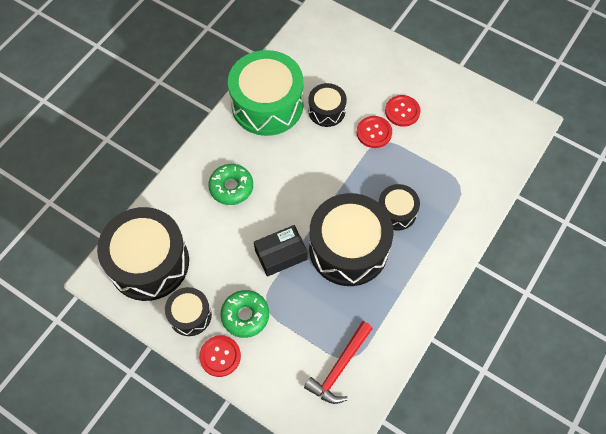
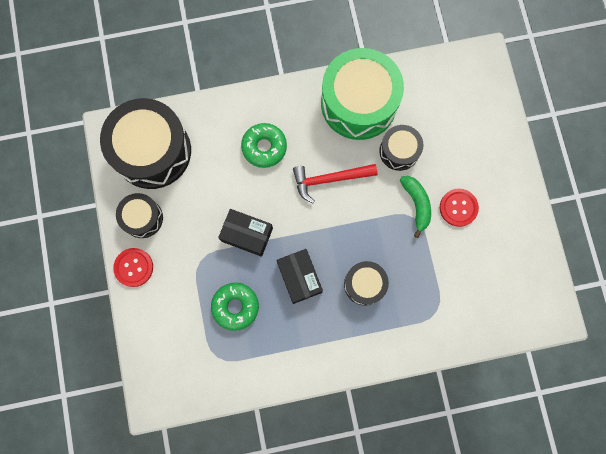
camera: 45 degrees right, 15 degrees up
(245, 316) = (178, 255): green donut -> green donut (235, 306)
(339, 368) = (203, 356): red hammer -> red hammer (329, 179)
(348, 248) = (299, 277): black drum -> black box
(374, 132) = (416, 204): red button -> green banana

